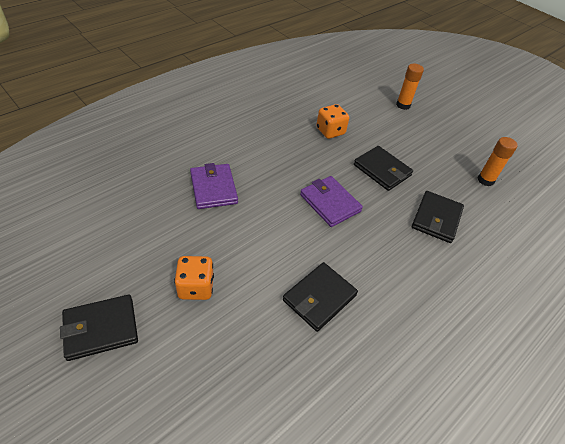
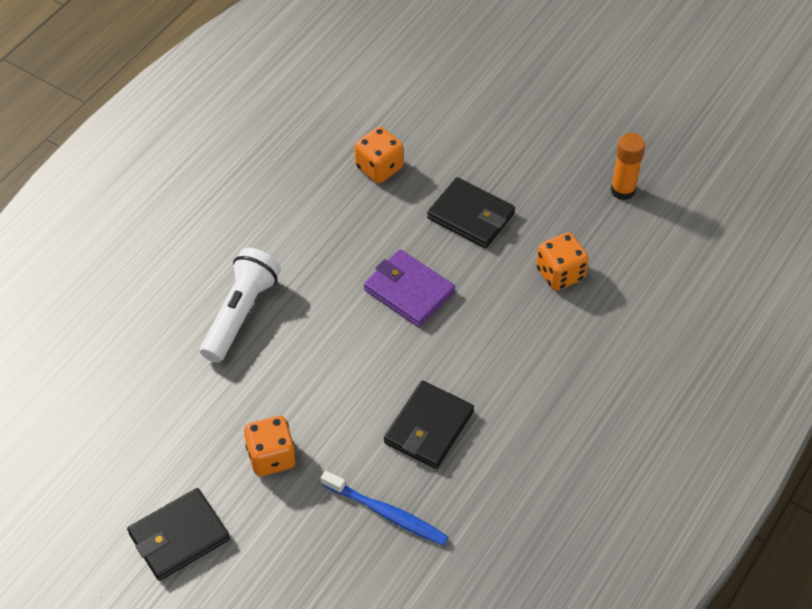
camera: 10 degrees left, 5 degrees up
(213, 188) = (240, 314): purple wallet -> white flashlight
(268, 357) = (387, 513): none -> blue toothbrush
(403, 105) = (481, 84): orange glue stick -> none
(436, 219) = (560, 274): black wallet -> orange dice

